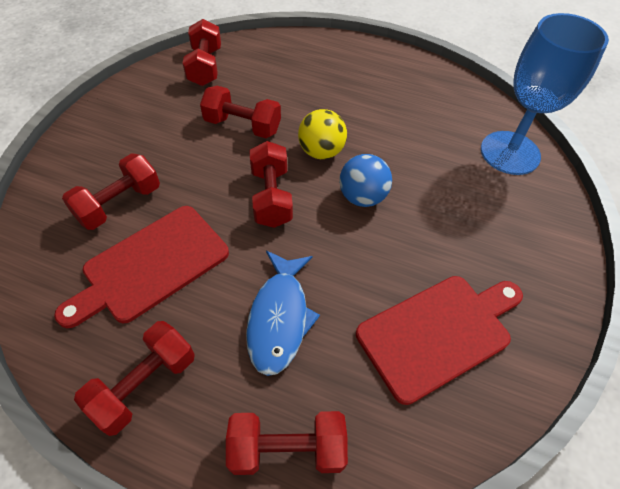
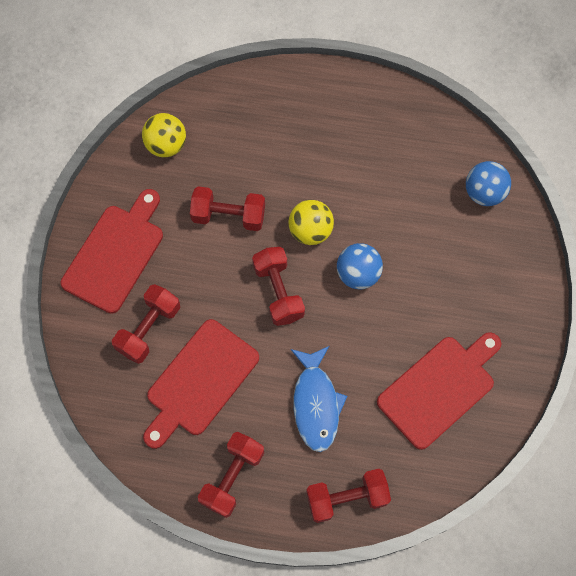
camera: 10 degrees left, 15 degrees up
(118, 135) = (115, 254): none -> red cutting board
(205, 67) = (166, 145): red dumbbell -> yellow ball
(510, 153) = (484, 193): blue goblet -> blue ball

